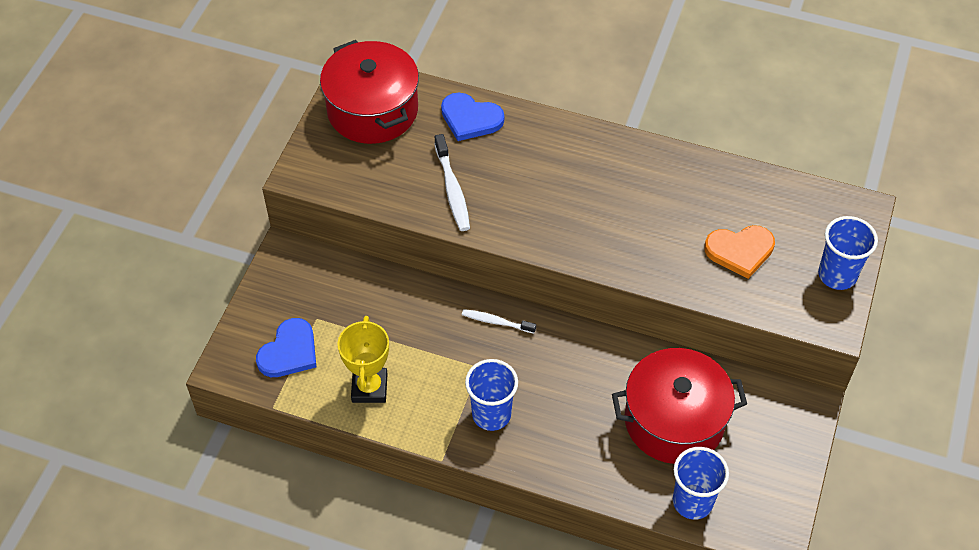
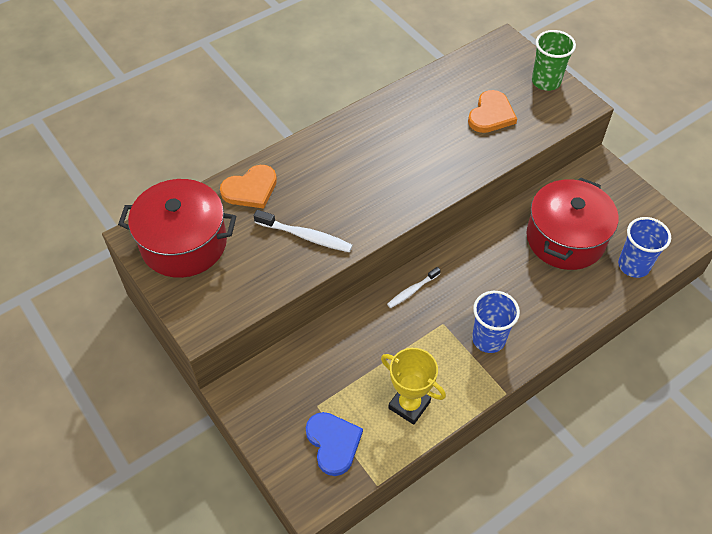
camera: 55 degrees left, 0 degrees up
(470, 119) = (250, 189): blue heart -> orange heart
(837, 275) = (546, 81): blue cup -> green cup

